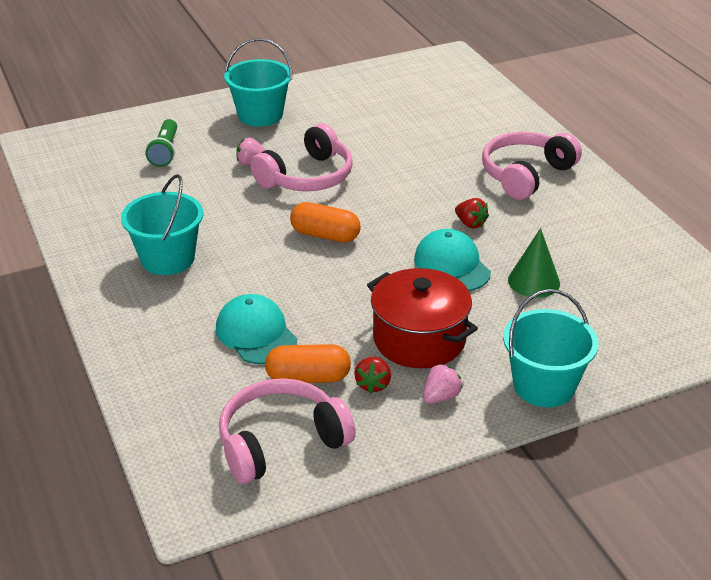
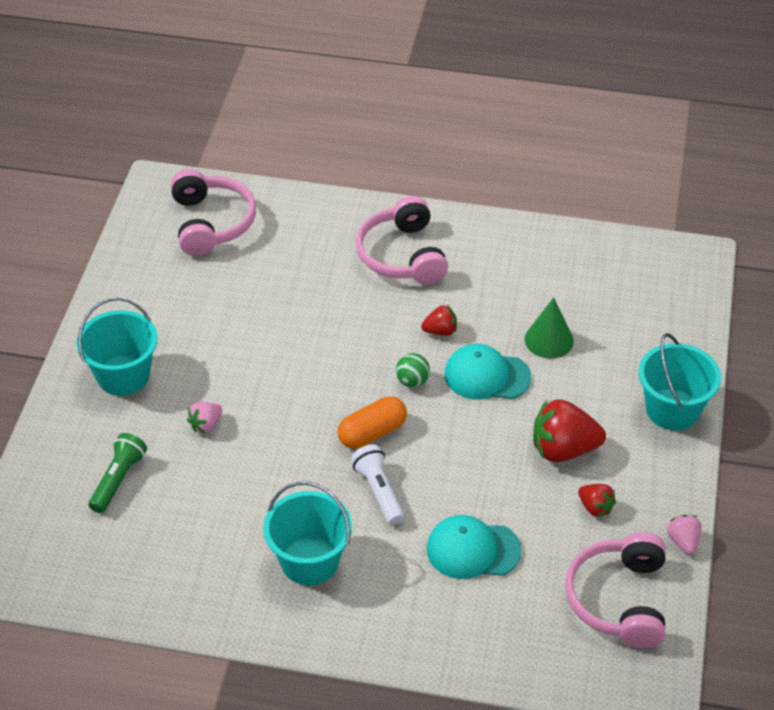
camera: 55 degrees left, 10 degrees up
(165, 151) = (118, 480): green flashlight -> green flashlight turned 105 degrees counterclockwise
(269, 262) = (379, 492): none -> white flashlight
(307, 177) = (268, 397): pink headphones -> pink headphones (211, 223)
(308, 378) = (556, 544): orange capsule -> none
(401, 232) = (412, 381): none -> green ball
(419, 339) = (563, 449): red pot -> red strawberry
(440, 397) = (640, 475): pink strawberry -> pink strawberry (683, 542)

